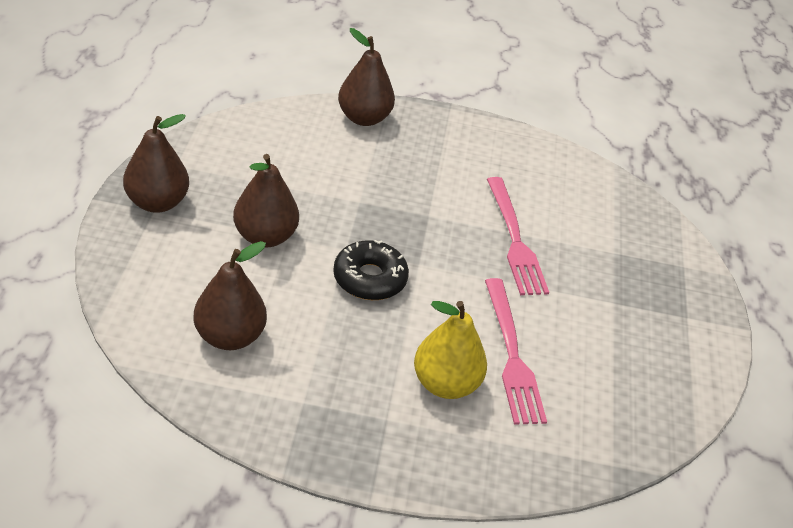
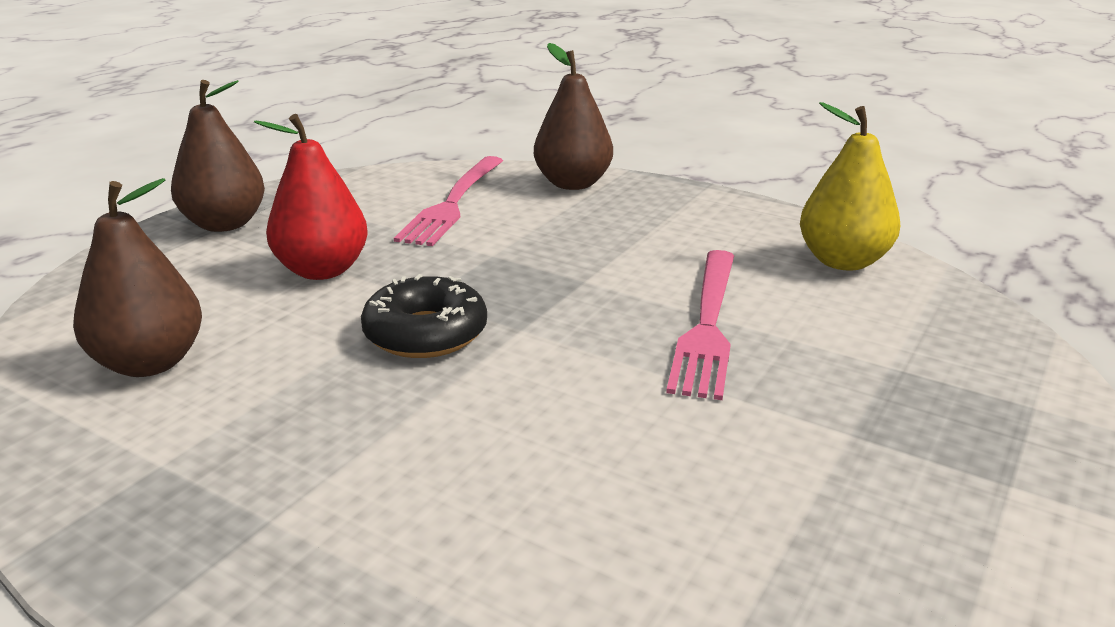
camera: 30 degrees right, 15 degrees down
(265, 236) = (322, 270): brown pear -> red pear
(445, 384) = (423, 490): yellow pear -> yellow pear (843, 261)
(512, 355) = (586, 474): pink fork -> pink fork (453, 203)

